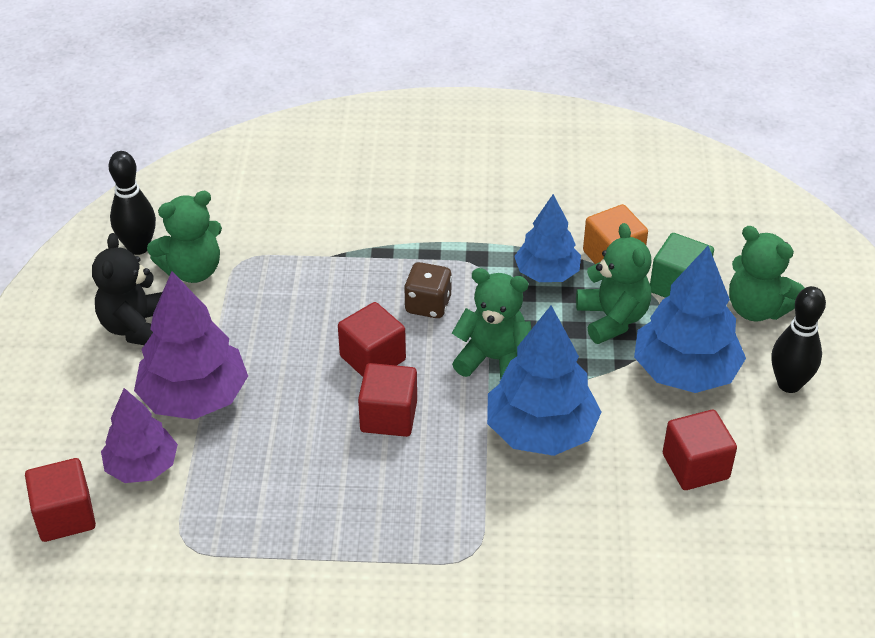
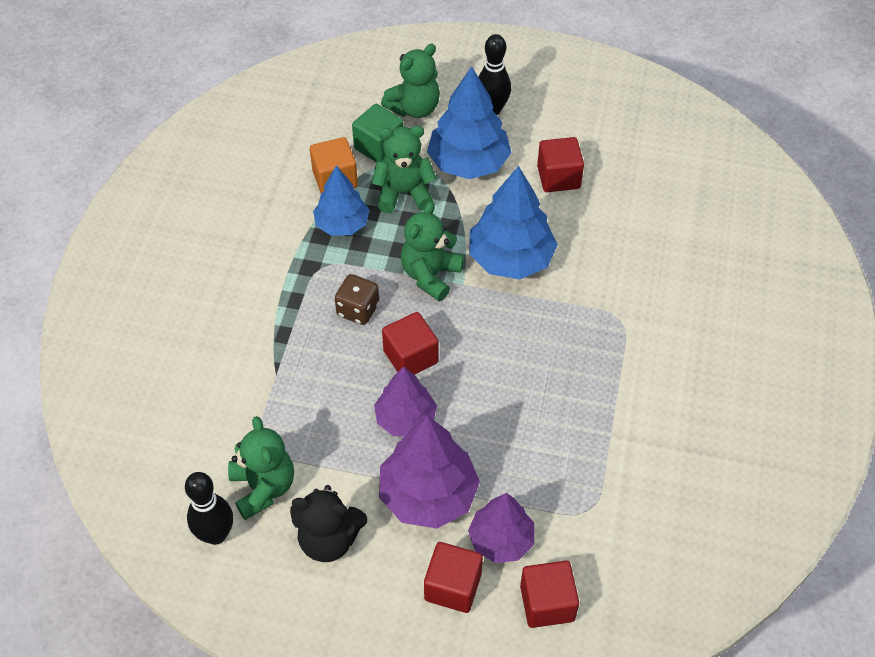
camera: 80 degrees left, 10 degrees up
(289, 365) = (405, 419): none -> purple tree
(388, 416) = (477, 354): red cube -> red cube (453, 586)

